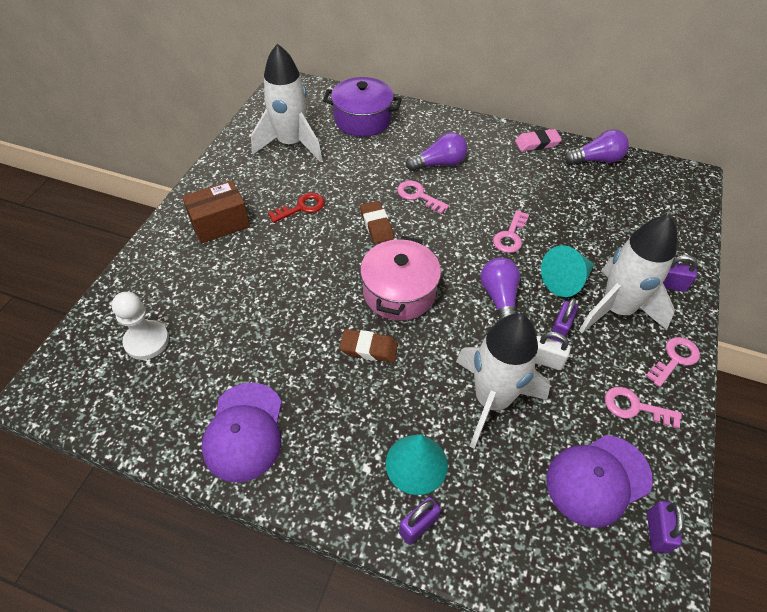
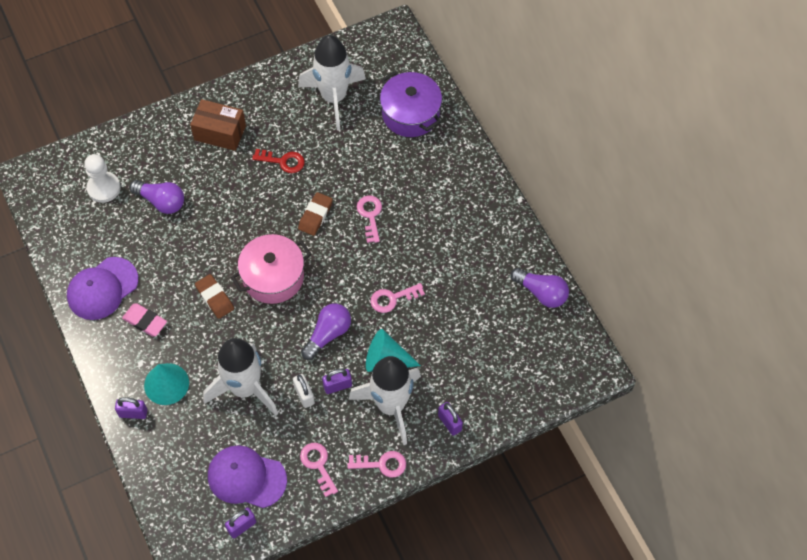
camera: 45 degrees right, 10 degrees up
(439, 163) = (418, 200): purple light bulb -> purple light bulb (161, 201)
(537, 143) = (515, 242): pink eraser -> pink eraser (145, 321)

